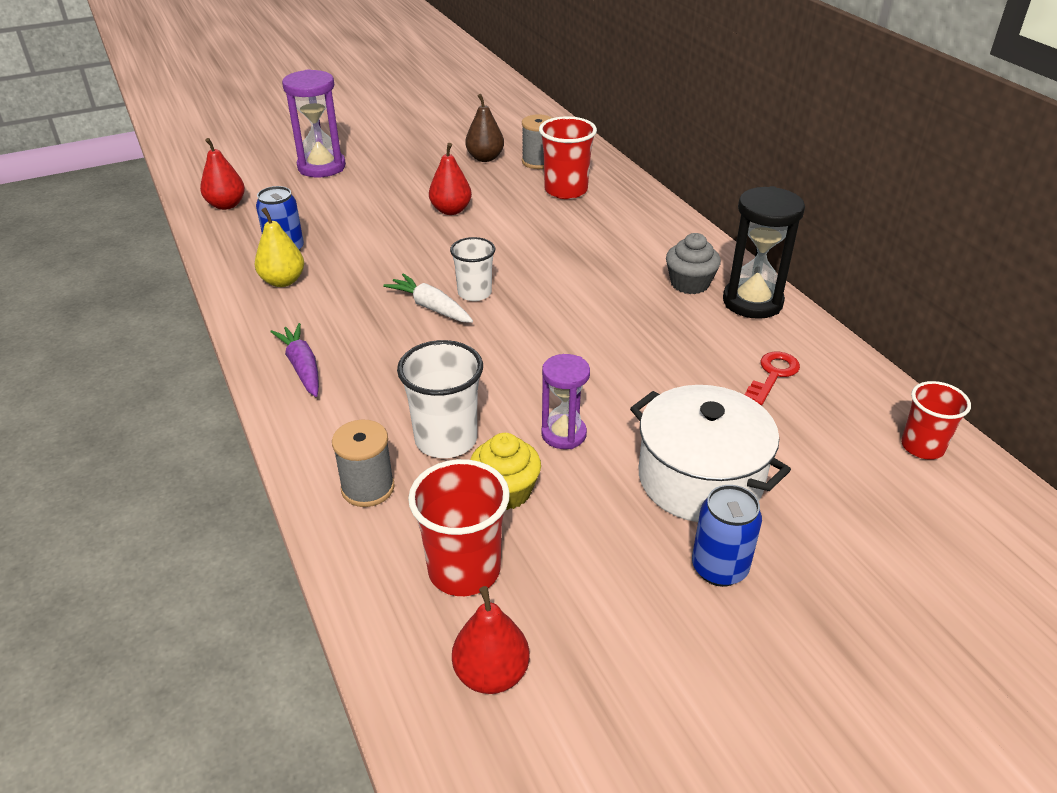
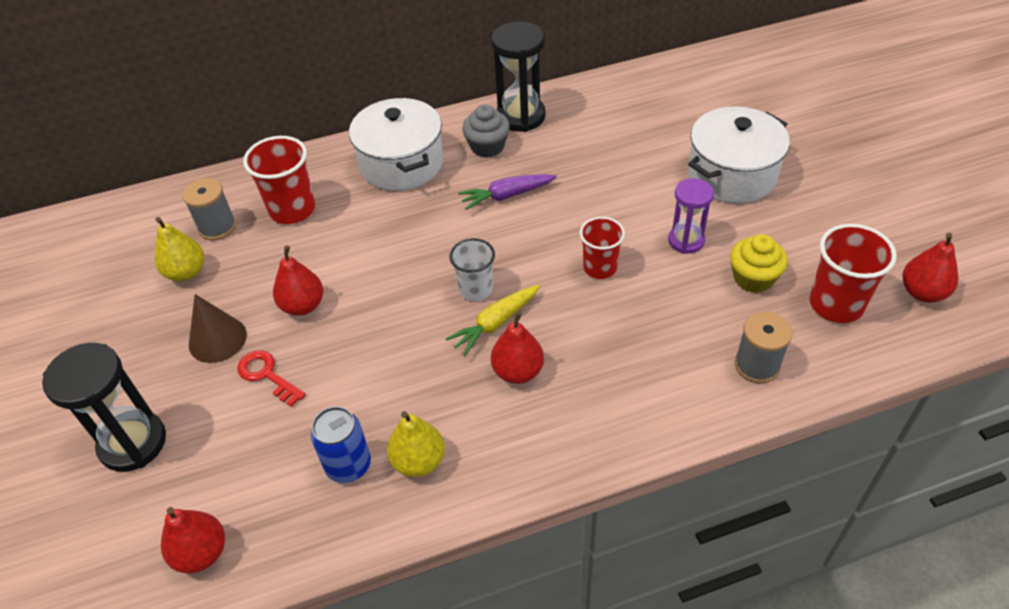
camera: 80 degrees left, 10 degrees up
(302, 367) = (587, 427): purple carrot -> purple carrot (507, 195)
(321, 167) = (133, 443): purple hourglass -> black hourglass
(372, 324) = (518, 371): none -> red pear
(415, 181) = (217, 339): none -> brown cone
(431, 307) = (495, 323): white carrot -> yellow carrot
(446, 439) = (694, 313): white cup -> none
(485, 158) = (186, 272): brown pear -> yellow pear
(645, 236) = (401, 163): none -> white pot
(719, 568) = (814, 178): blue can -> none
(773, 375) = (617, 122): red key -> red key (267, 375)
(922, 447) = (694, 73): red cup -> red cup (600, 268)

